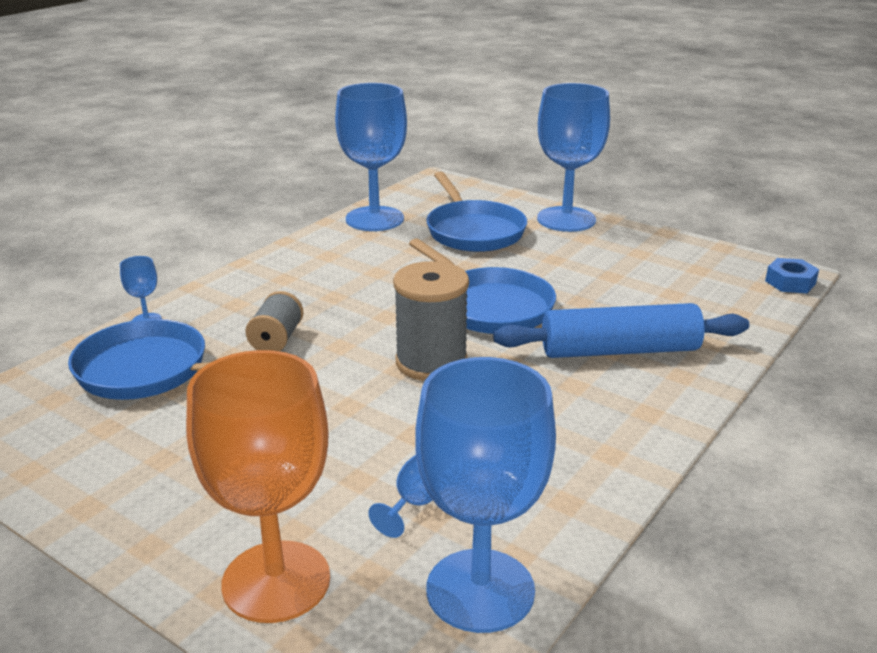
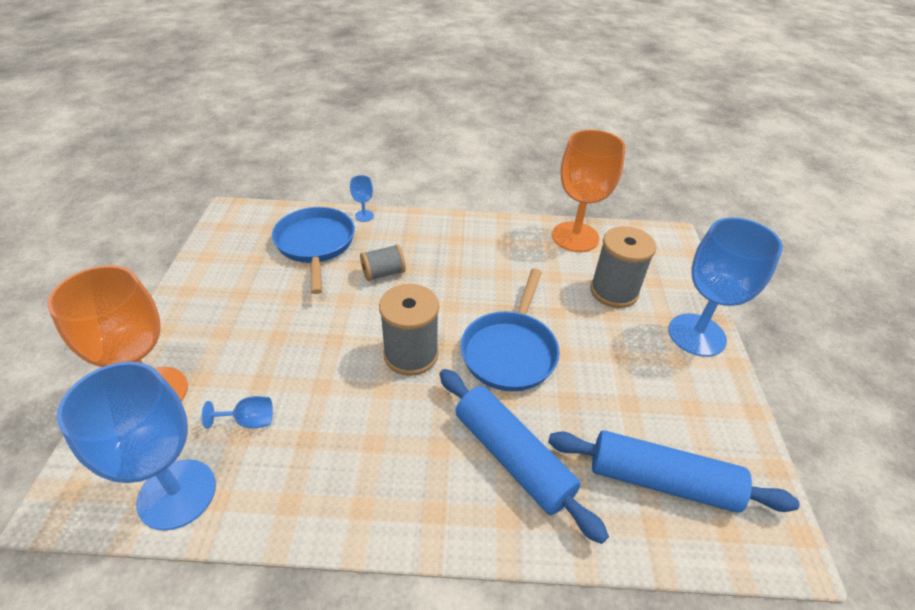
camera: 55 degrees right, 15 degrees up
(374, 219) = (575, 237): blue goblet -> orange goblet
(473, 231) = (614, 291): blue pan -> grey spool
(699, 293) = (661, 480): none -> blue rolling pin
(790, 282) = (764, 554): blue nut -> none

